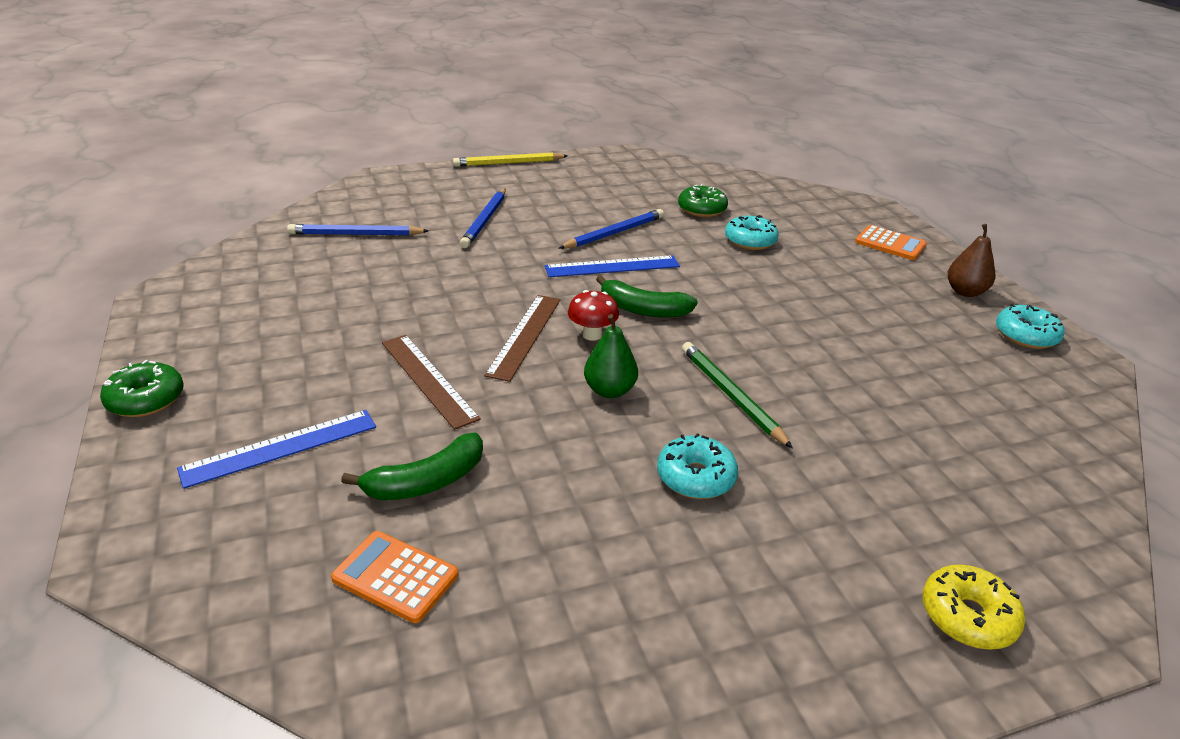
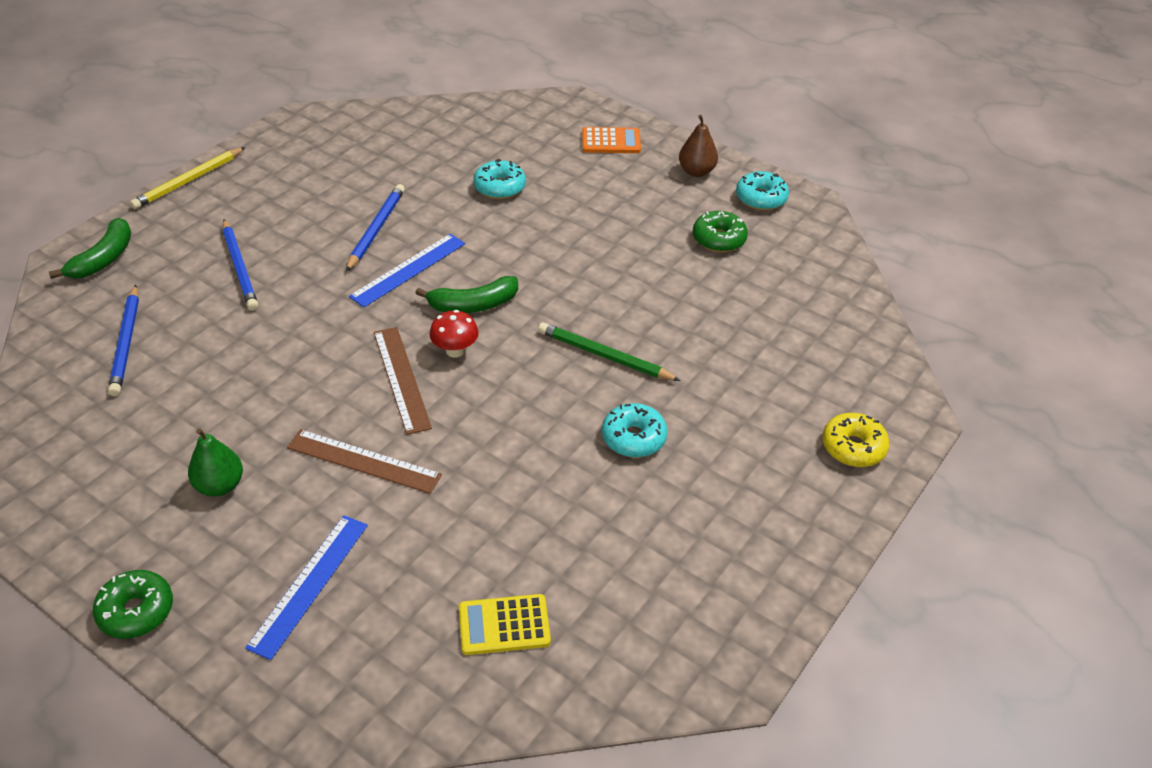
camera: 35 degrees left, 10 degrees up
(356, 234) = (126, 343): blue pencil -> blue pencil turned 60 degrees counterclockwise
(395, 577) = (504, 625): orange calculator -> yellow calculator
(426, 482) = (453, 546): green banana -> green banana (103, 259)
(609, 390) = (515, 397): green pear -> green pear (220, 485)
(702, 209) = (429, 166): green donut -> green donut (719, 239)

